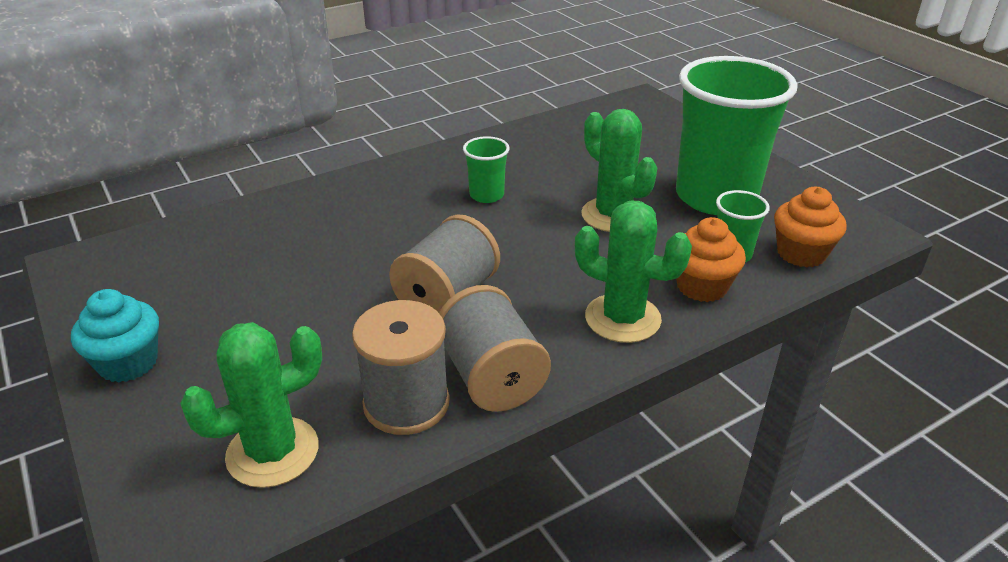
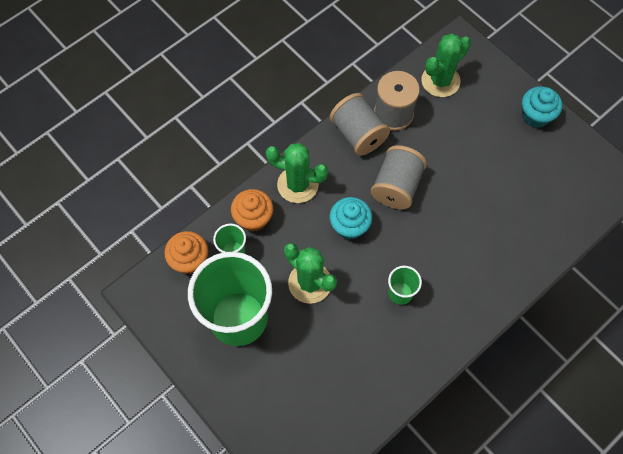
camera: 170 degrees right, 30 degrees up
(541, 261) = (349, 226): none -> turquoise cupcake

